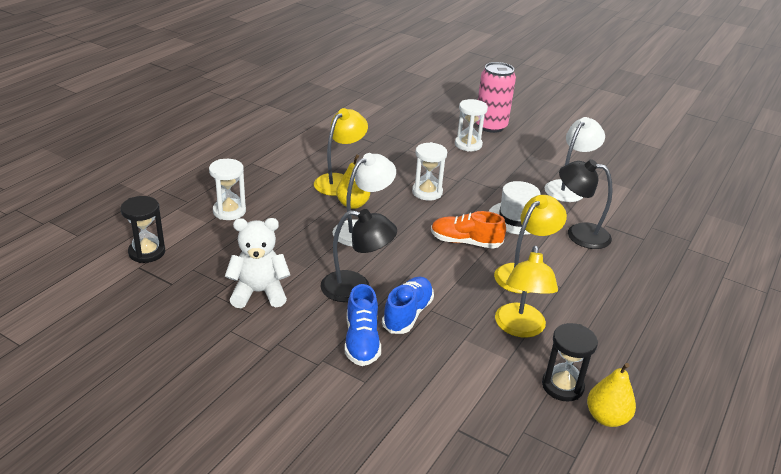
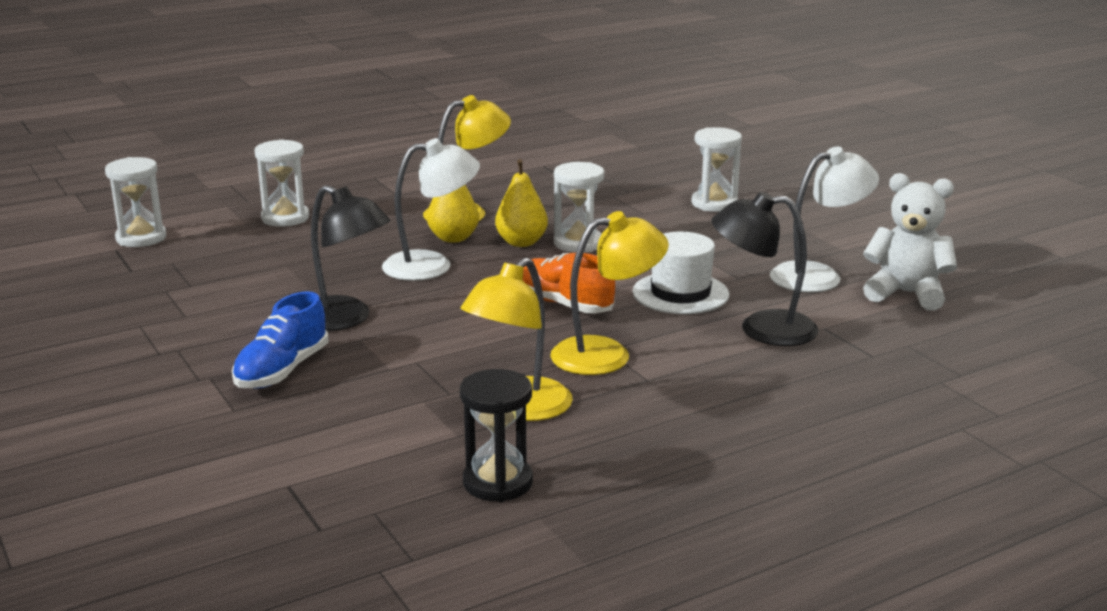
camera: 30 degrees right, 10 degrees down
(147, 252) = (141, 238): black hourglass -> white hourglass
(259, 292) = (219, 299): white teddy bear -> white teddy bear (906, 293)
(407, 314) = (378, 359): blue shoe -> none
(490, 126) = (781, 189): pink can -> none
(579, 234) = (762, 329): black lamp -> black lamp turned 45 degrees counterclockwise
(606, 417) = (518, 532): yellow pear -> yellow pear (521, 242)

